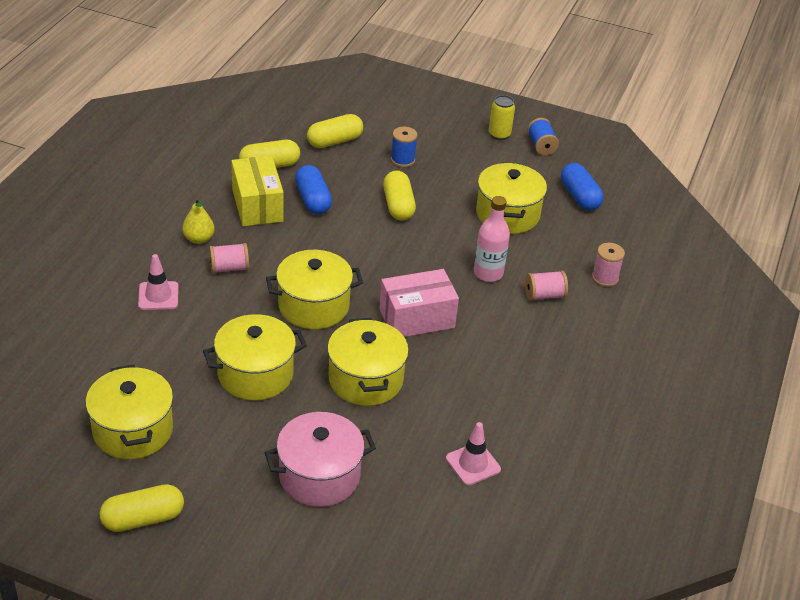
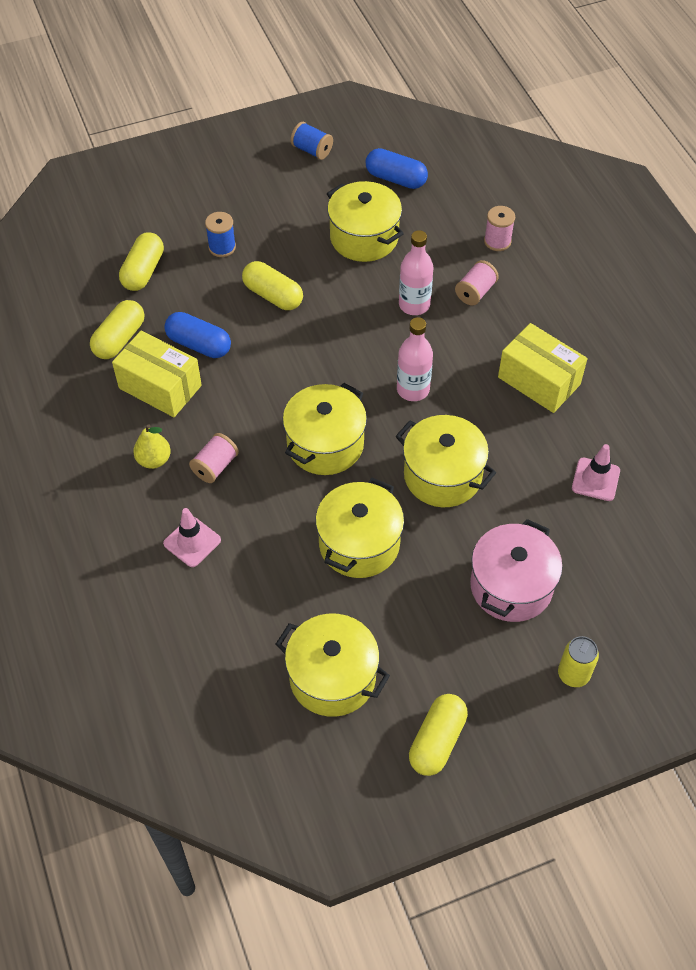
camera: 40 degrees left, 15 degrees up
(417, 318) = (413, 389): pink box -> pink bottle
(499, 134) = (267, 163): yellow can -> yellow can (573, 674)
(516, 377) = (539, 381): none -> yellow box

